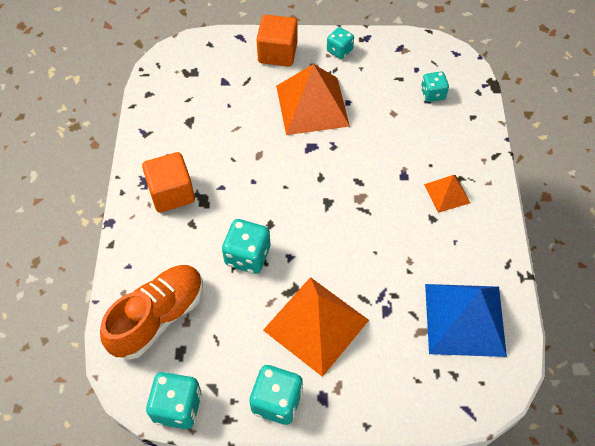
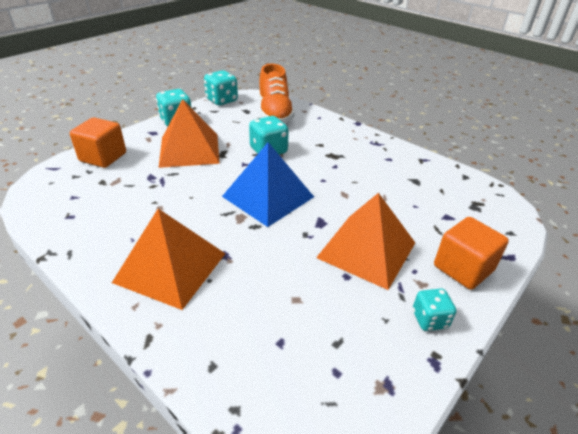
camera: 130 degrees right, 20 degrees down
(171, 193) = (354, 148): orange cube -> orange cube (103, 157)
(432, 94) = (283, 355): turquoise dice -> none
(447, 193) = (170, 267): orange pyramid -> orange pyramid, size x1.94
(464, 319) = (87, 202): blue pyramid -> blue pyramid (268, 196)

